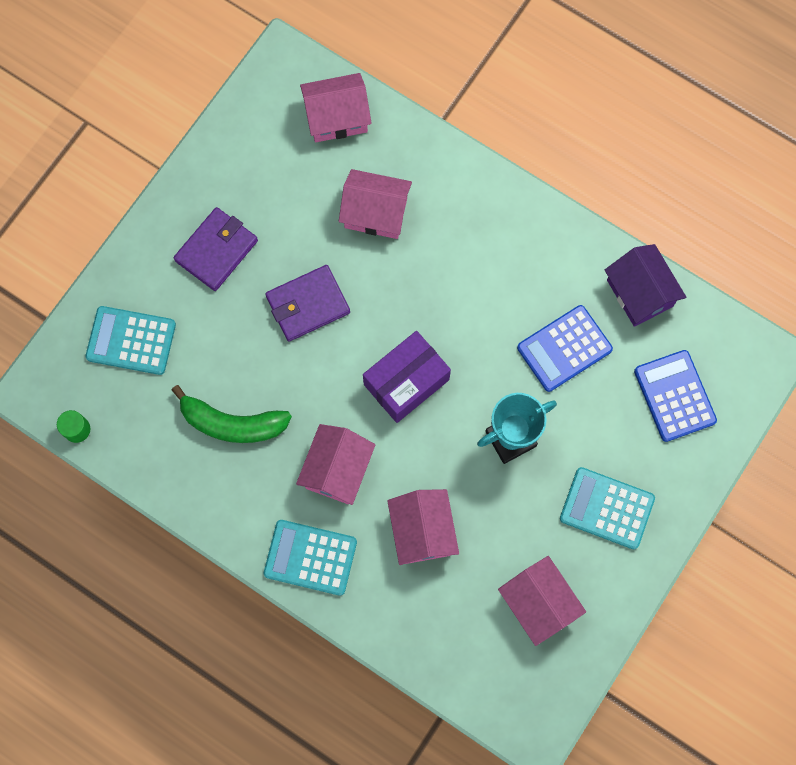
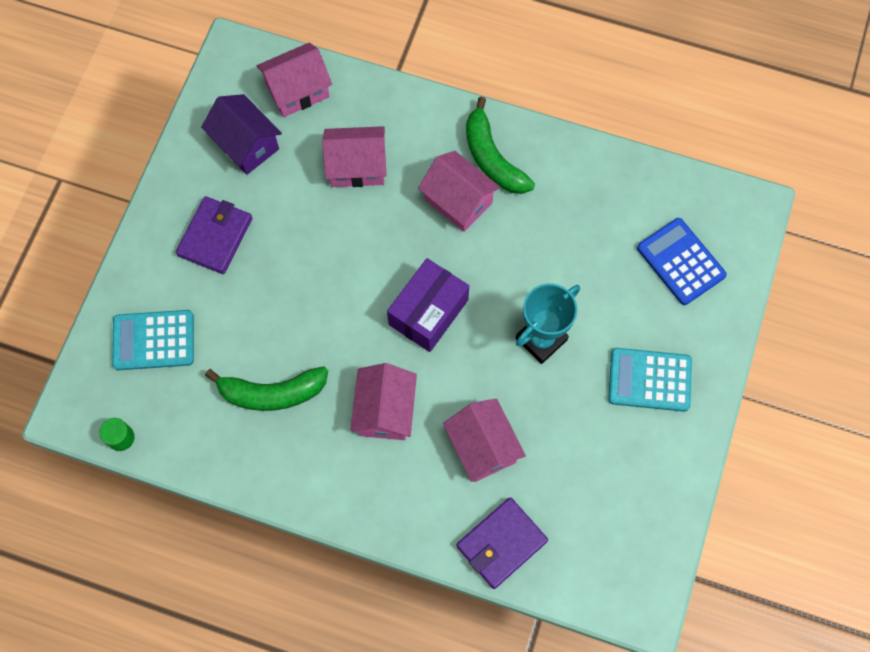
camera: 15 degrees left, 5 degrees down
(308, 304) = (315, 265): purple wallet -> purple wallet (501, 543)
(310, 557) = (382, 500): turquoise calculator -> none
(514, 238) = (492, 158): none -> green banana
(538, 603) = (612, 485): pink house -> pink house (458, 201)
(564, 348) = (567, 245): blue calculator -> none
(639, 293) = (621, 178): purple house -> purple house (246, 145)

